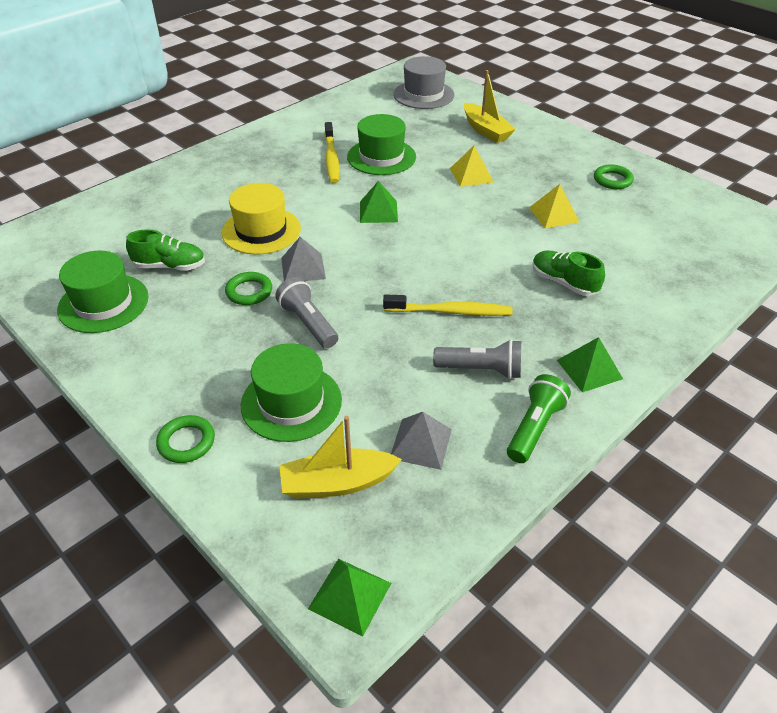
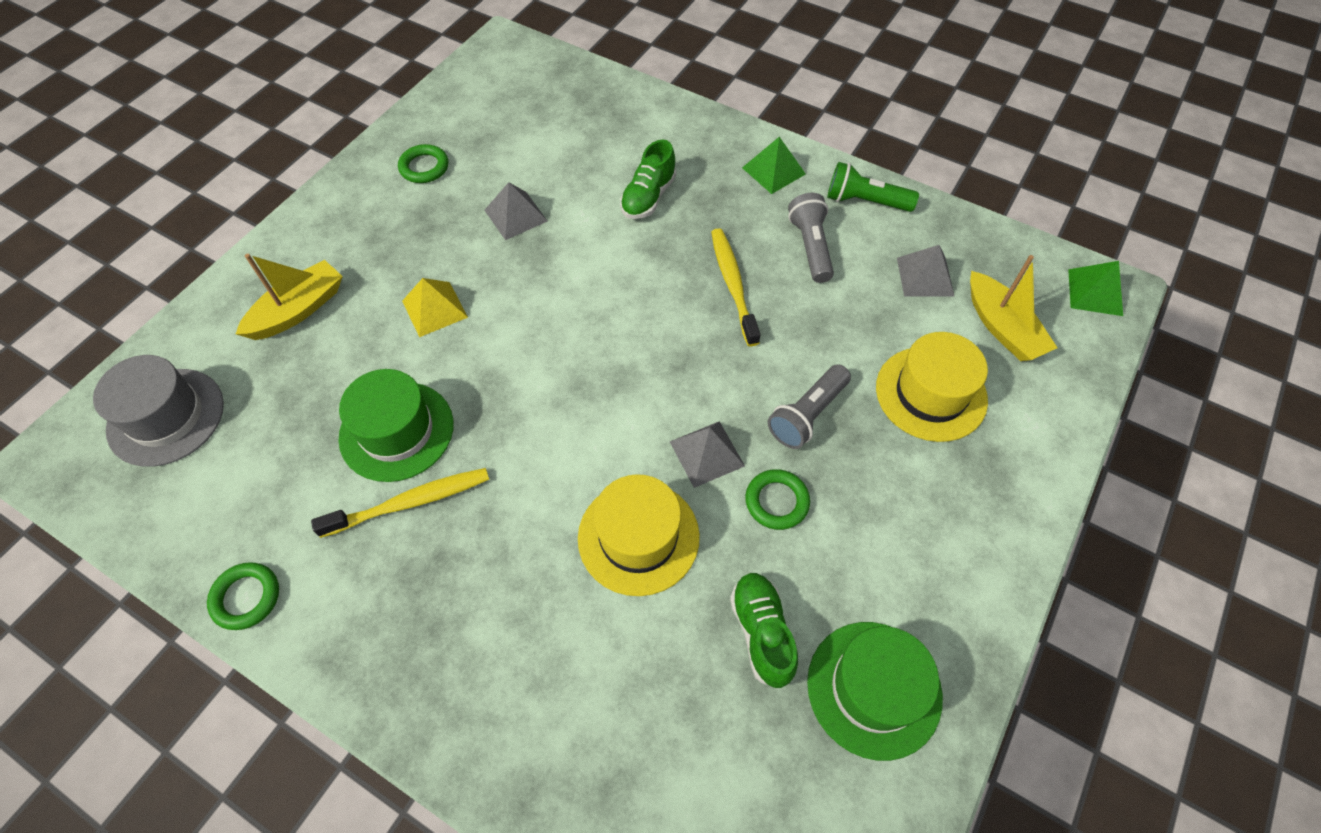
camera: 105 degrees left, 15 degrees up
(186, 442) = (1030, 471): green ring -> green ring (246, 597)
(291, 402) = (931, 393): green hat -> yellow hat
(378, 211) = (552, 399): green pyramid -> none
(553, 214) = (515, 215): yellow pyramid -> grey pyramid

